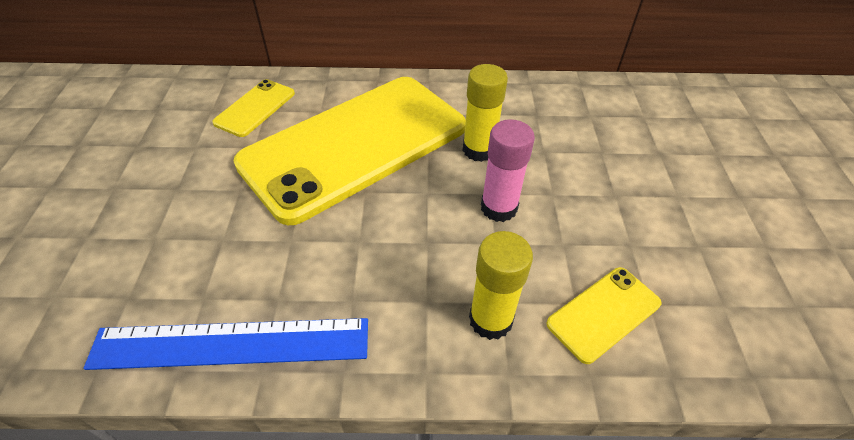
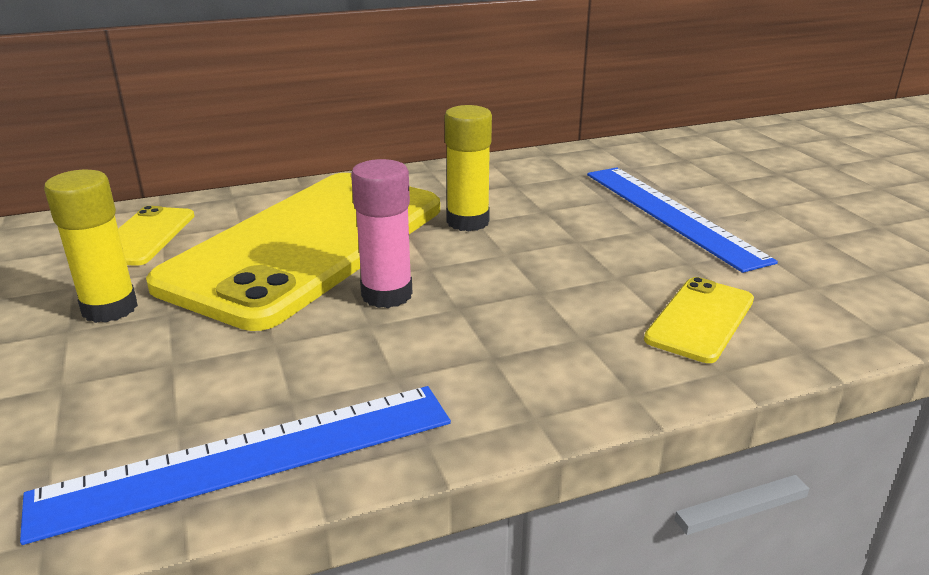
camera: 20 degrees left, 20 degrees down
(490, 320) = (580, 353): yellow glue stick -> yellow glue stick (110, 308)
(499, 208) = (524, 262): pink glue stick -> pink glue stick (387, 295)
(646, 183) = (670, 214): none -> blue ruler

